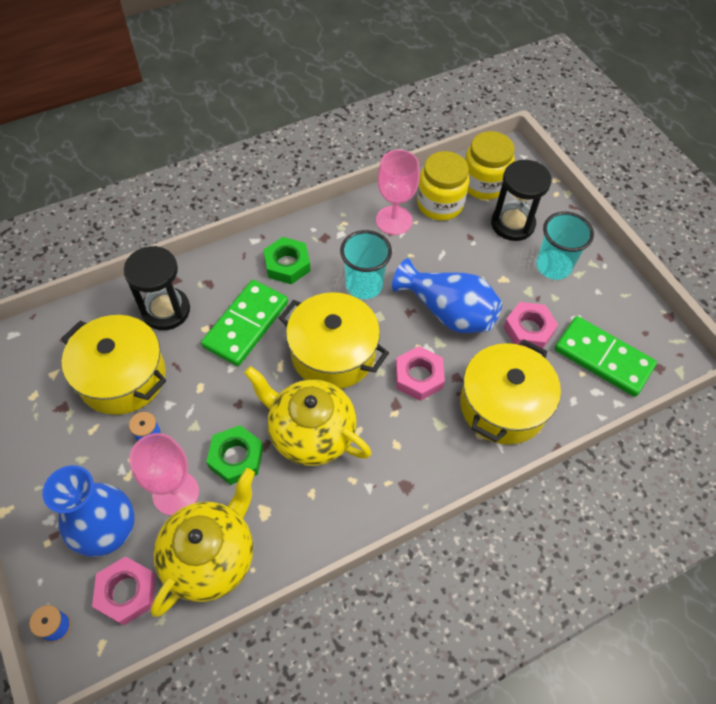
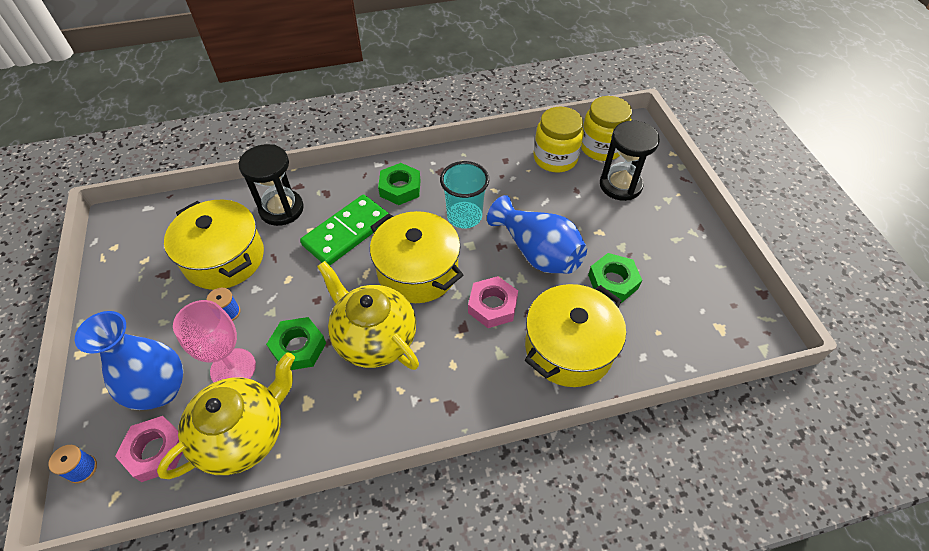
camera: 15 degrees right, 5 degrees down
(394, 220) = (508, 166): pink goblet -> none
(528, 329) = (613, 281): pink nut -> green nut
(553, 266) = (652, 228): turquoise cup -> none
(603, 358) = (683, 321): green domino -> none

